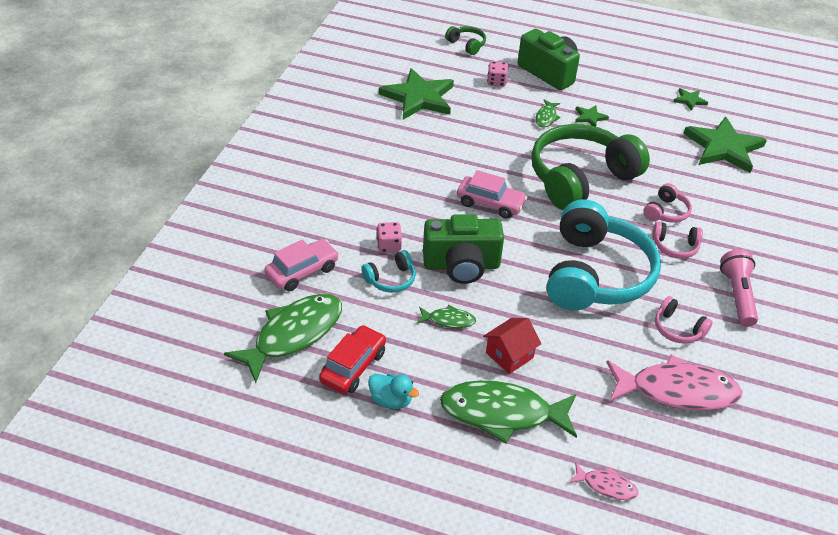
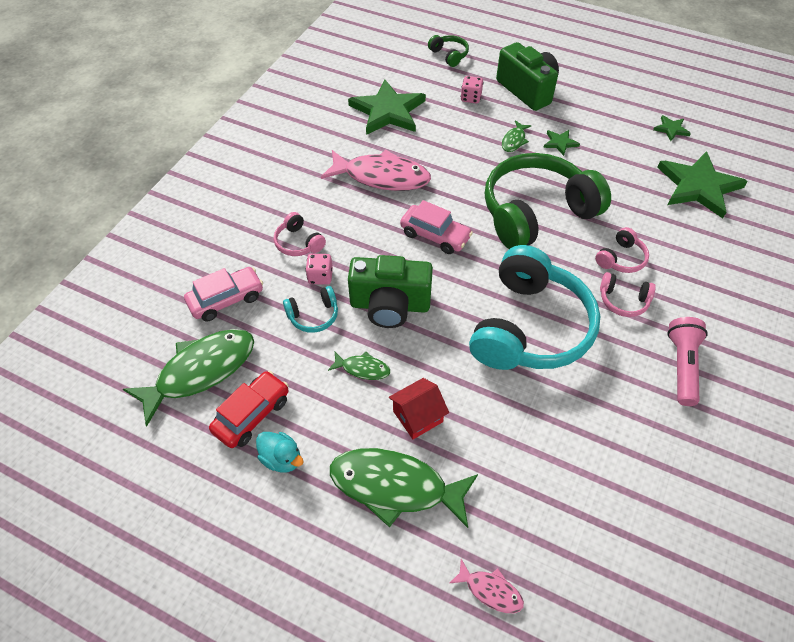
camera: 10 degrees right, 10 degrees up
(677, 391) = (592, 479): pink fish -> pink fish (382, 177)
(678, 329) = (607, 401): pink headphones -> pink headphones (298, 243)

